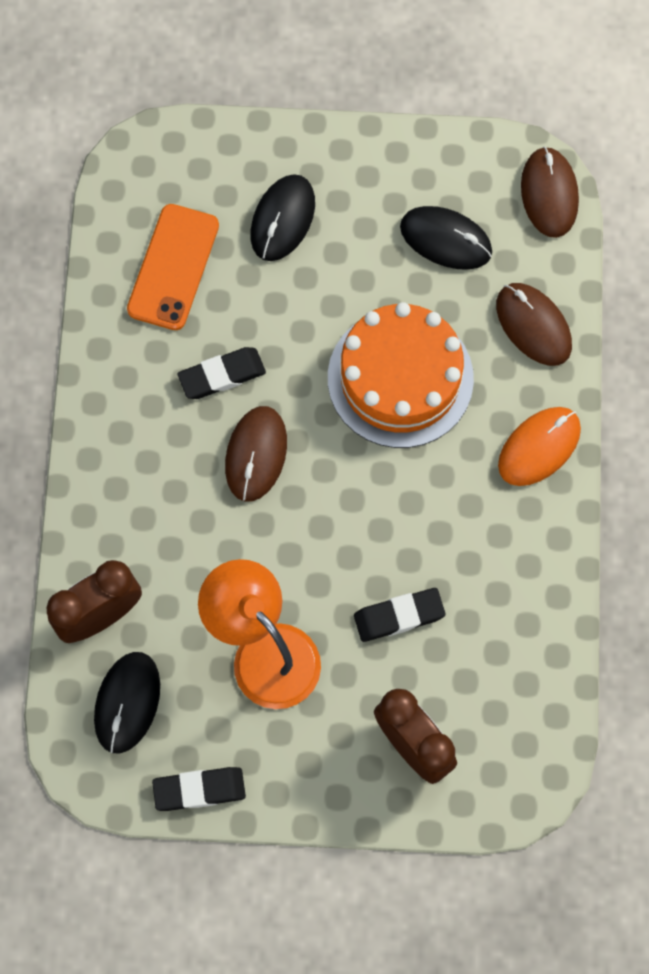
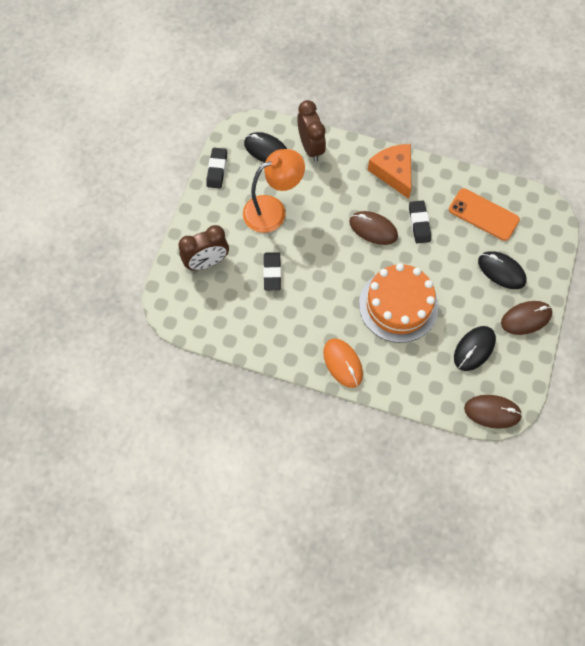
camera: 105 degrees right, 5 degrees down
(120, 444) = (393, 172): none -> orange cheese
(533, 325) = (413, 380): brown mouse -> brown mouse (526, 318)

